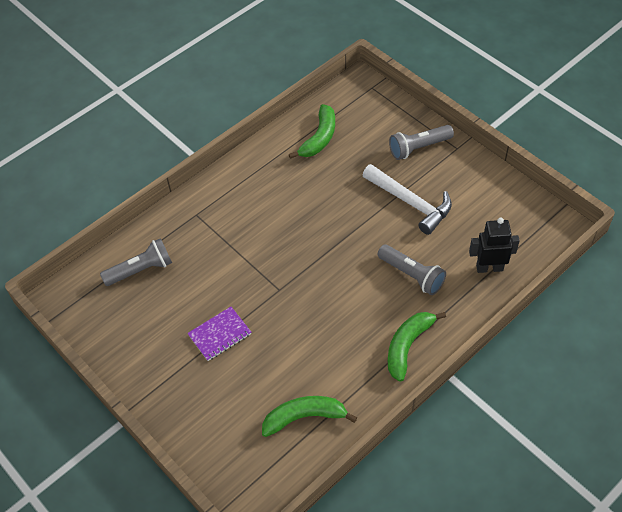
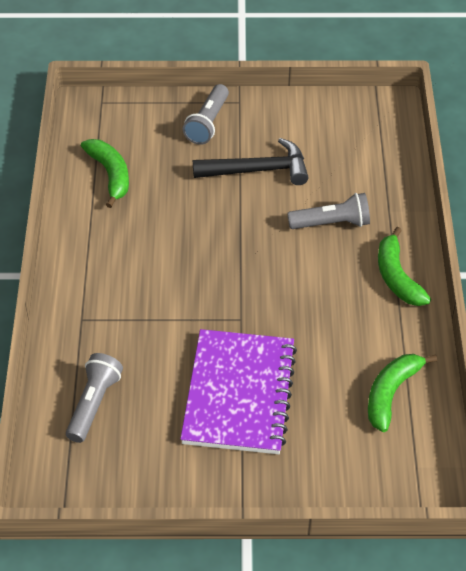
camera: 50 degrees left, 5 degrees down
(220, 335) = (239, 394): purple notebook -> purple notebook, size x2.11
(410, 202) = (257, 170): white hammer -> black hammer
(489, 268) = (381, 173): black robot -> none

